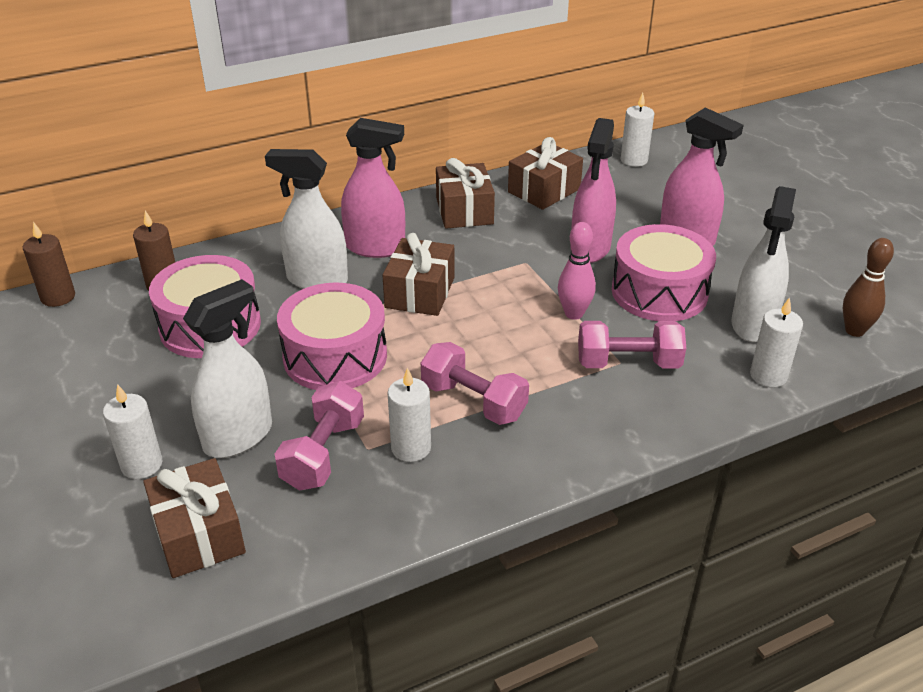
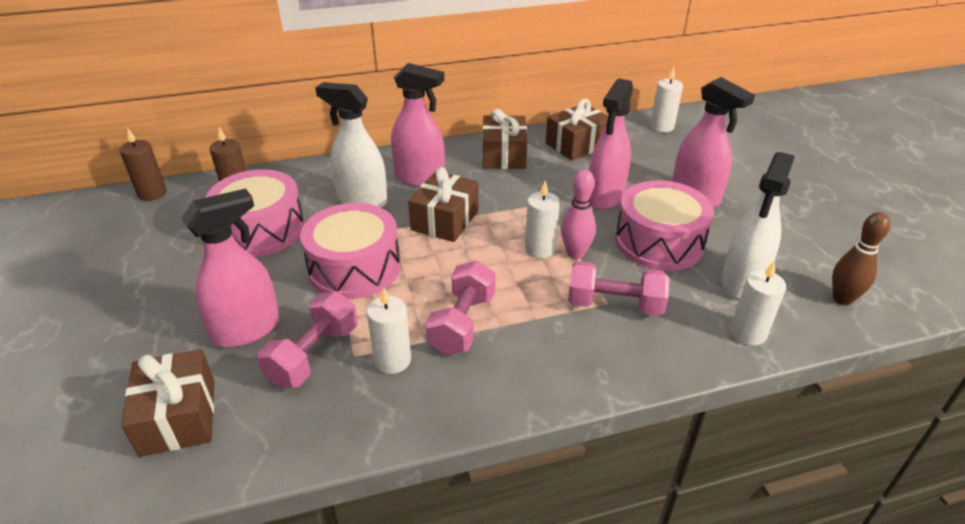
camera: 10 degrees right, 0 degrees up
(142, 465) = (157, 344): white candle -> white candle (540, 249)
(238, 436) = (247, 330): white spray bottle -> pink spray bottle
(473, 401) = (462, 323): pink dumbbell -> pink dumbbell turned 60 degrees clockwise

